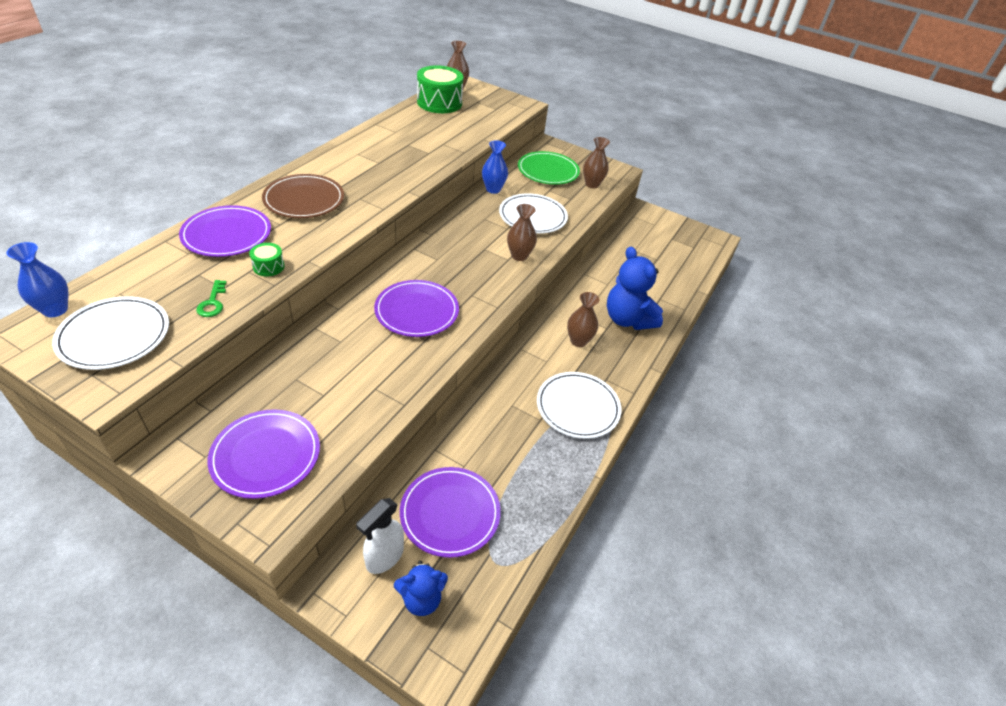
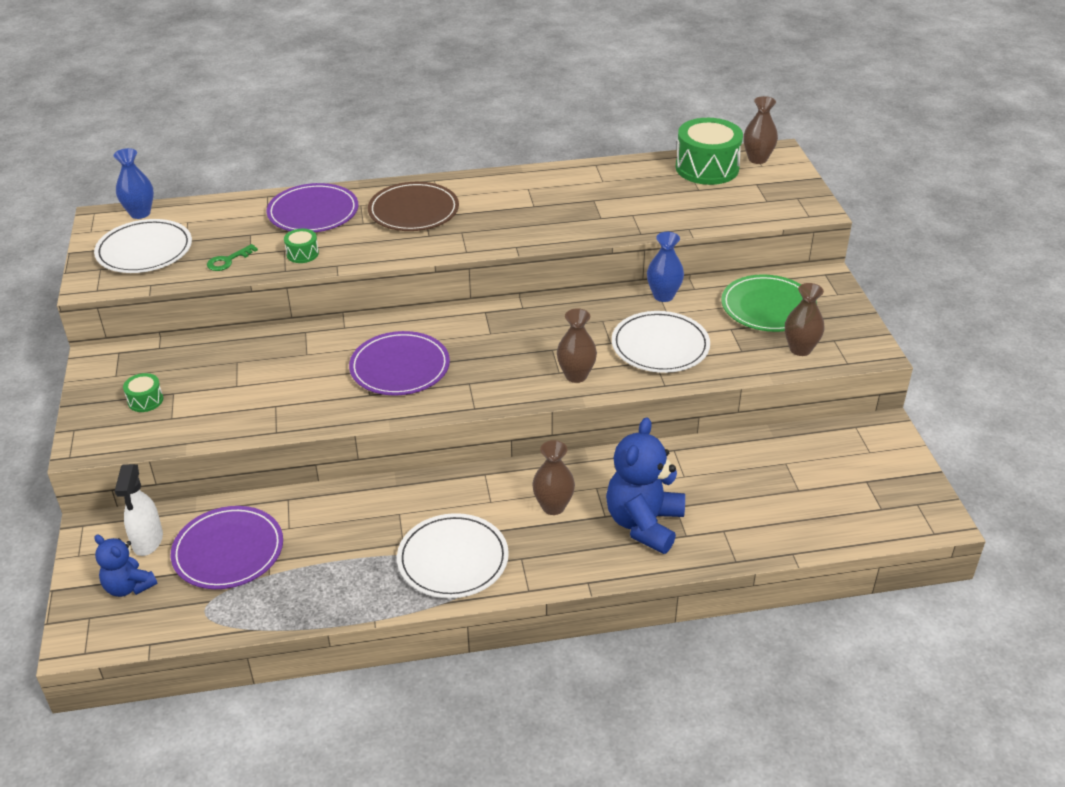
camera: 55 degrees right, 5 degrees down
(266, 455) = (145, 400): purple plate -> green drum
(384, 557) = (147, 541): white spray bottle -> white spray bottle turned 90 degrees counterclockwise

